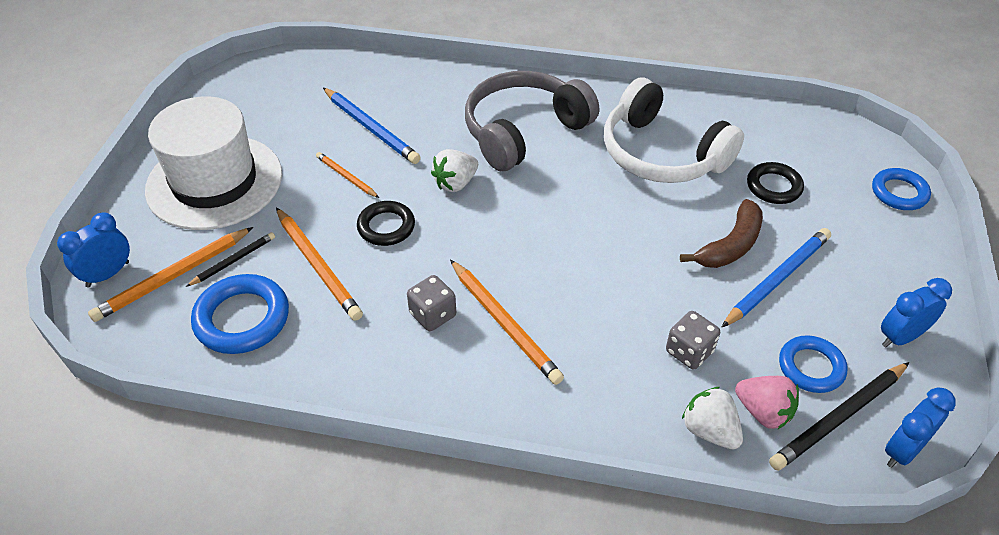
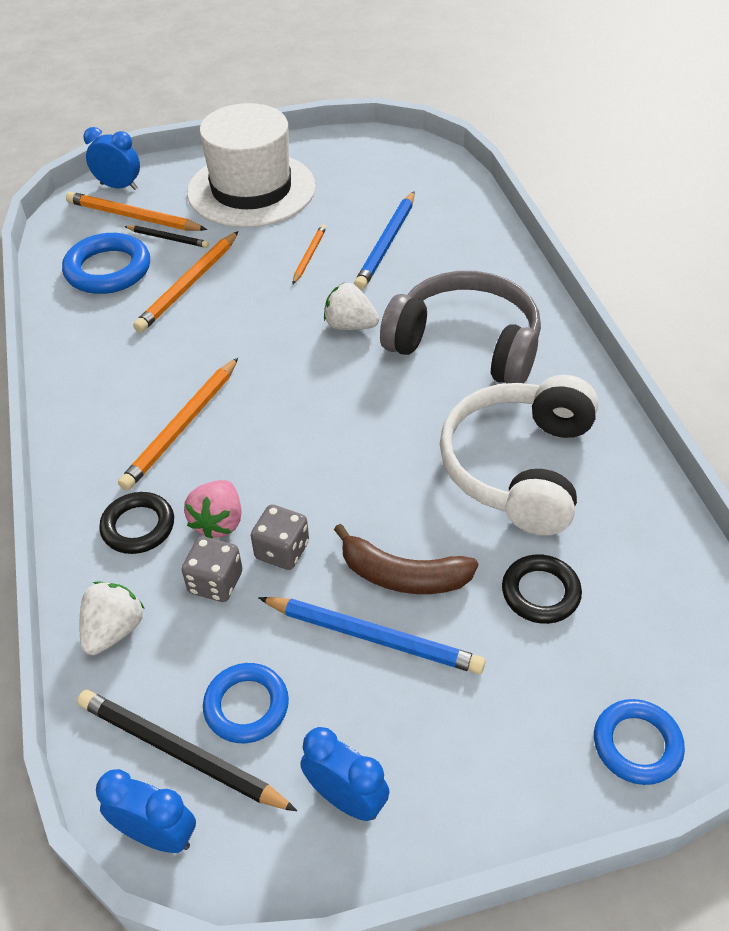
camera: 65 degrees right, 0 degrees up
(386, 227) = (261, 304): black ring -> black ring (138, 526)
(432, 315) = (168, 375): grey dice -> grey dice (282, 551)
(763, 412) = (159, 674): pink strawberry -> pink strawberry (218, 522)

